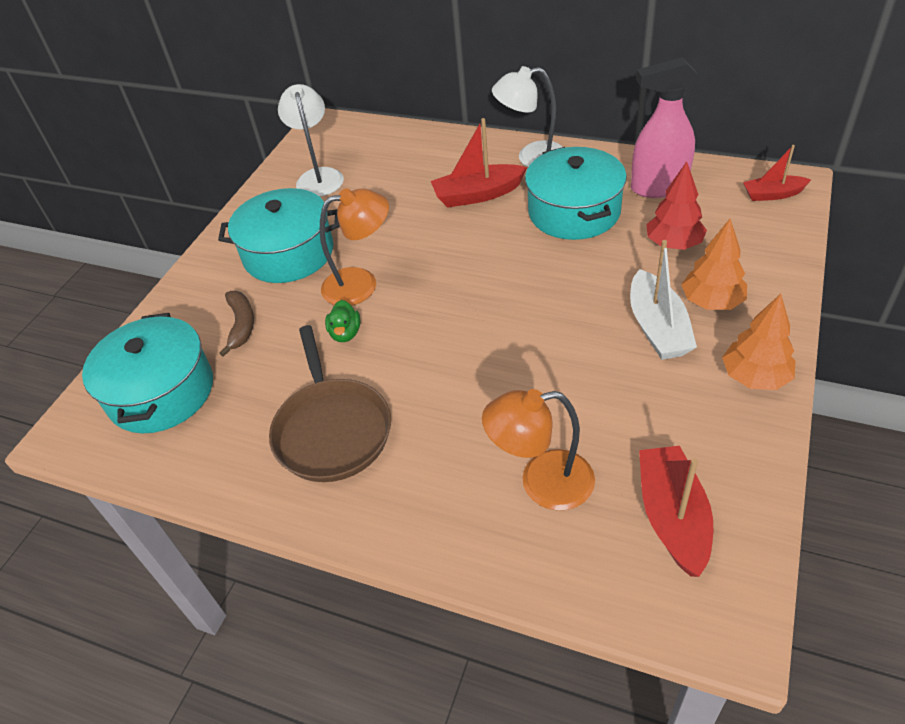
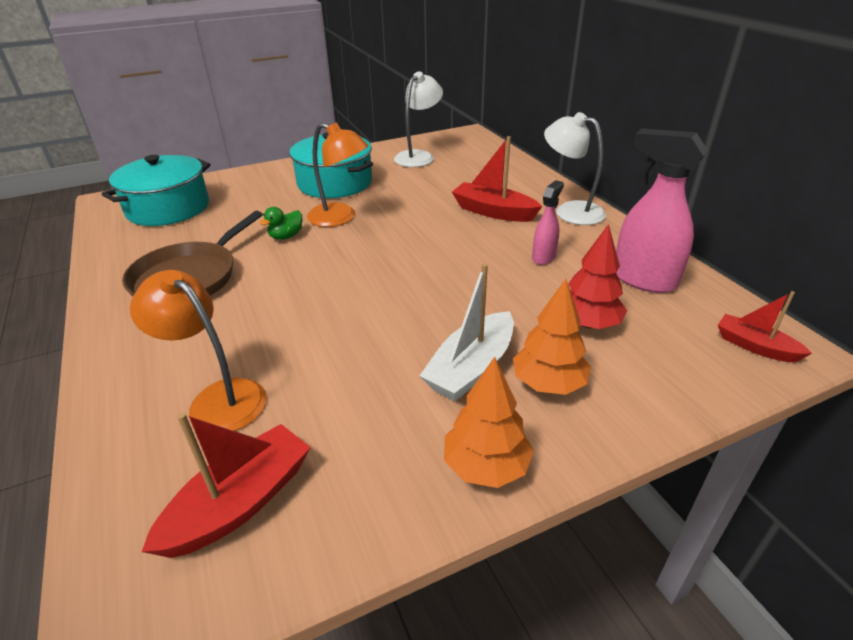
camera: 40 degrees right, 10 degrees down
(241, 325) = (252, 201): brown banana -> none
(574, 212) = (543, 257): turquoise pot -> pink spray bottle

